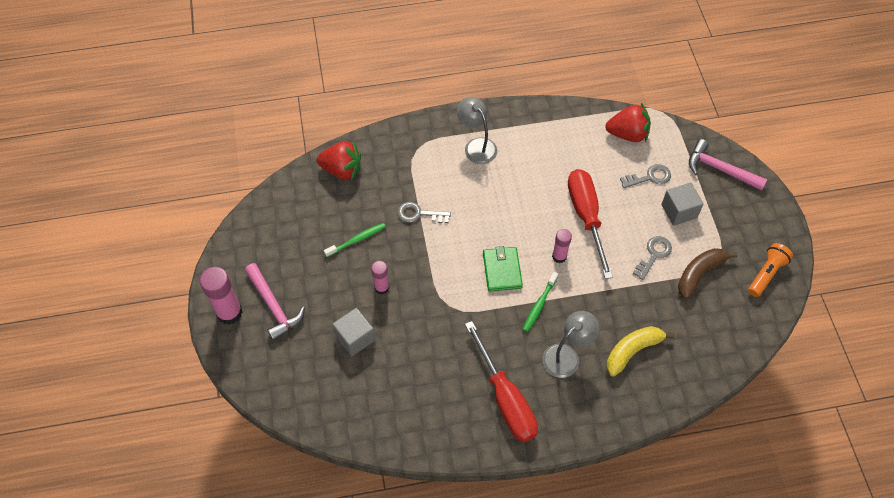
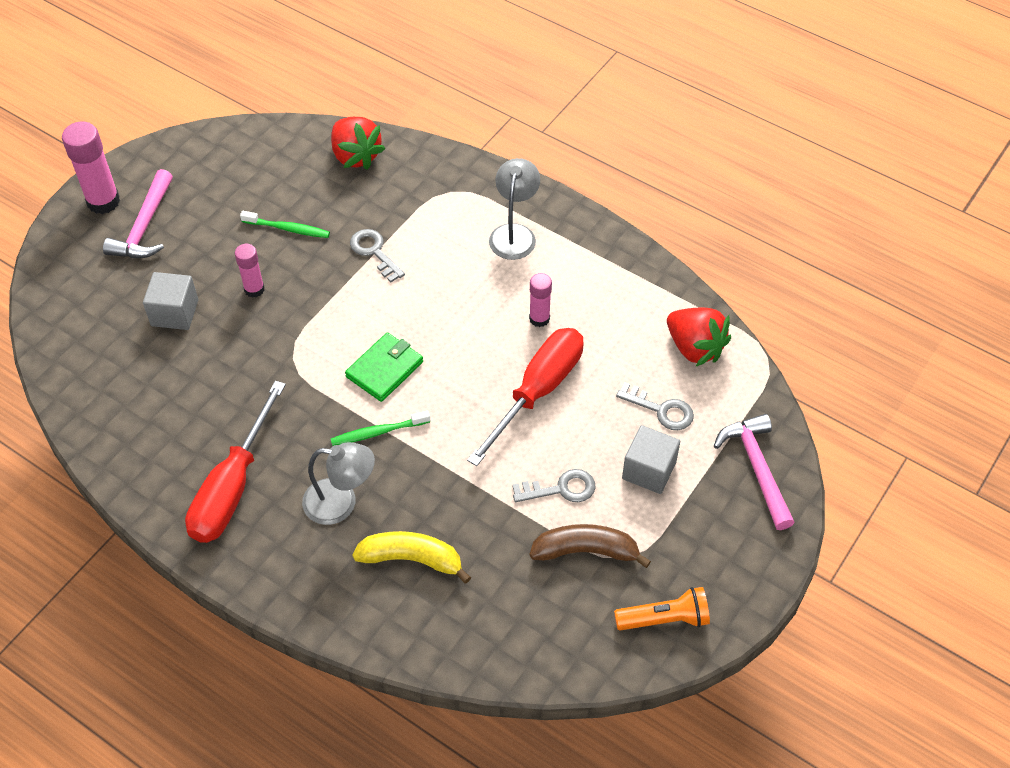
camera: 45 degrees right, 5 degrees down
(559, 256) = (458, 405): pink glue stick -> pink glue stick (539, 318)

